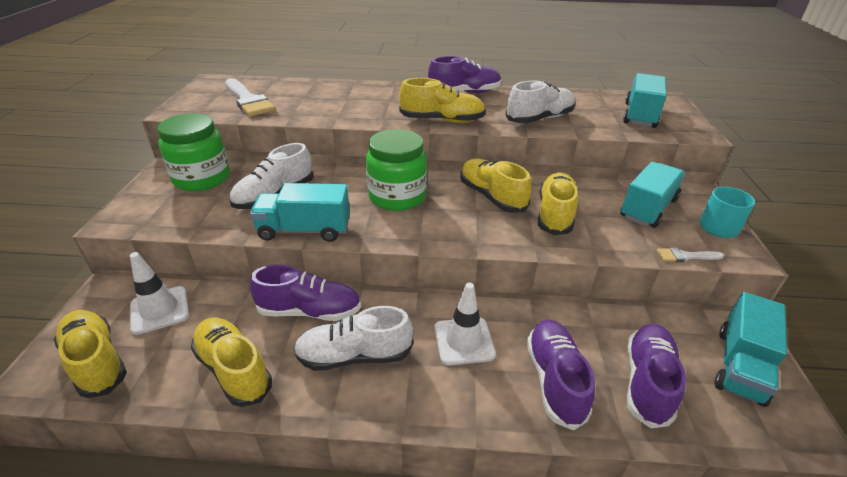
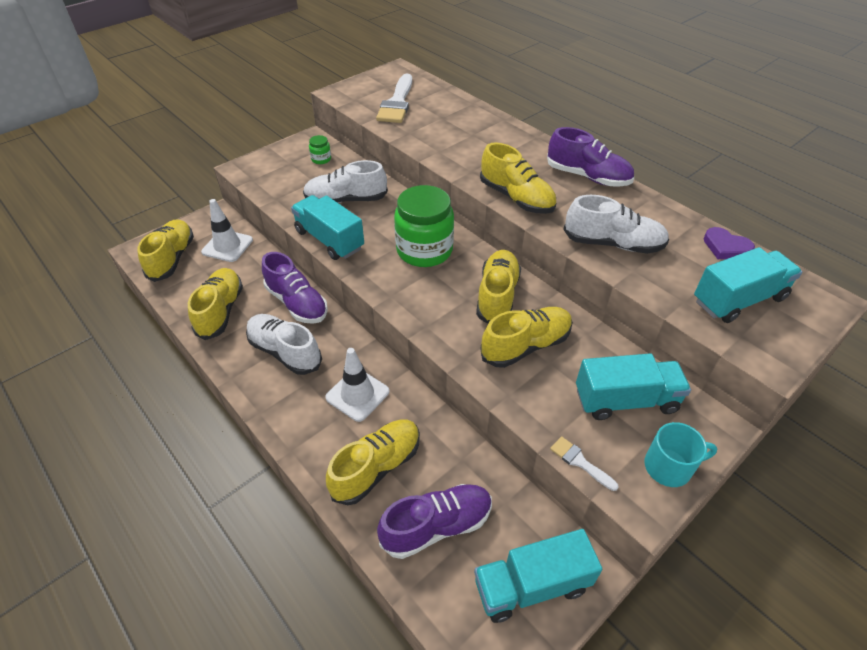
camera: 45 degrees right, 10 degrees up
(202, 178) = (321, 159): green jar -> green jar, size x0.42
(555, 380) = (376, 467): purple shoe -> yellow shoe
(591, 96) = (726, 247): none -> purple heart

